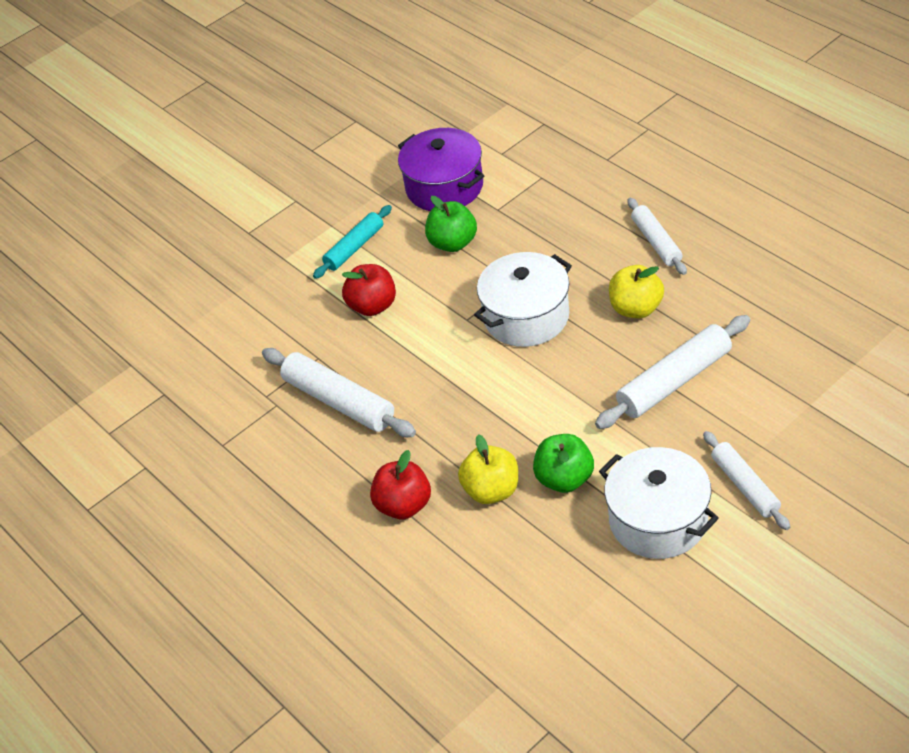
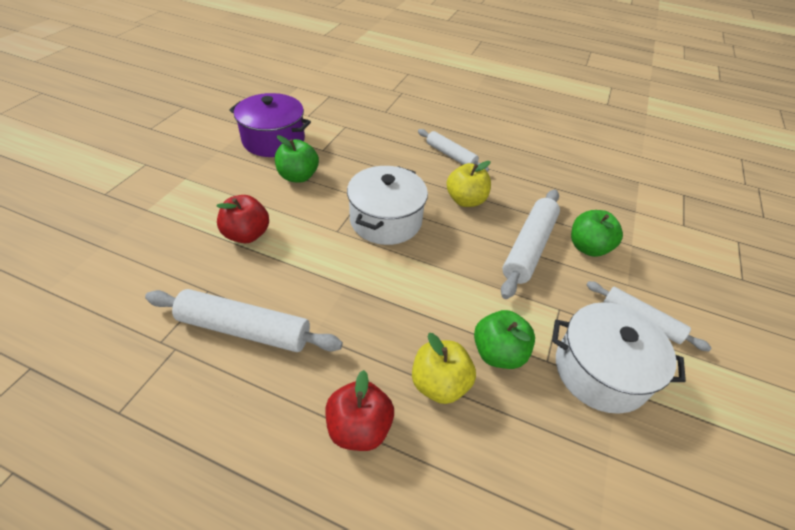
camera: 35 degrees left, 0 degrees up
(354, 248) = (212, 191): turquoise rolling pin -> none
(748, 396) = (588, 247): none -> green apple

